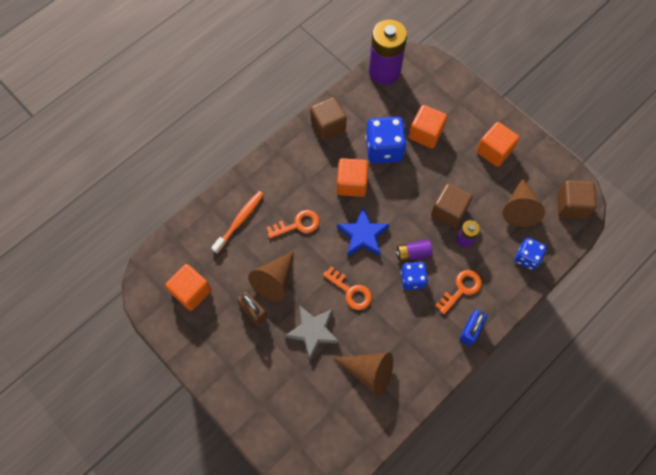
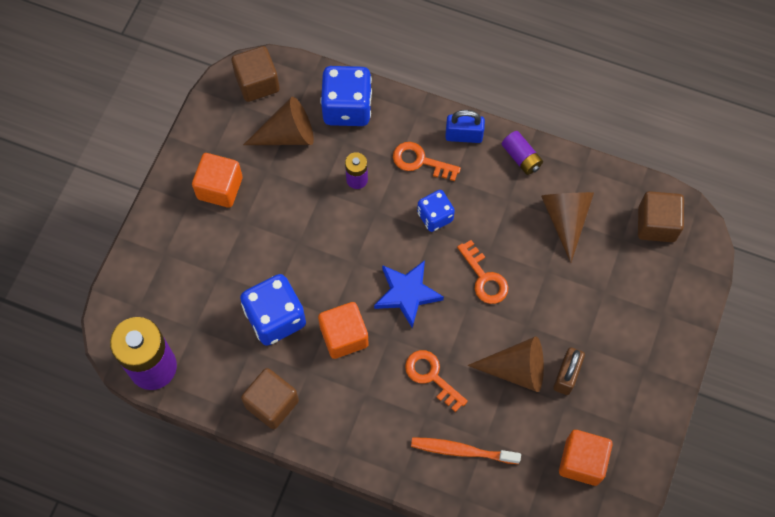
camera: 115 degrees left, 0 degrees up
(313, 331) = (553, 297): grey star -> none
(350, 291) = (484, 277): orange key -> orange key turned 135 degrees clockwise
(413, 253) = (402, 228): purple battery -> purple battery (521, 157)
(425, 134) = (230, 276): orange cube -> none
(449, 211) = (328, 209): brown cube -> brown cube (656, 224)
(527, 257) = (347, 108): blue dice -> blue dice, size x1.66

